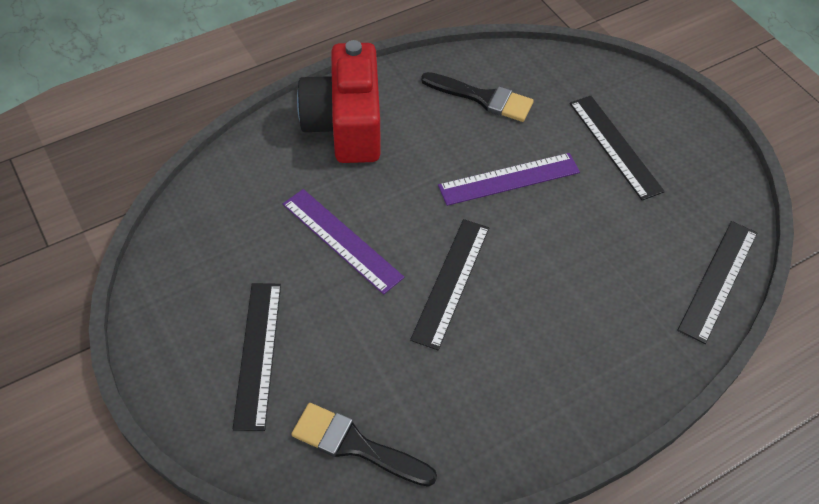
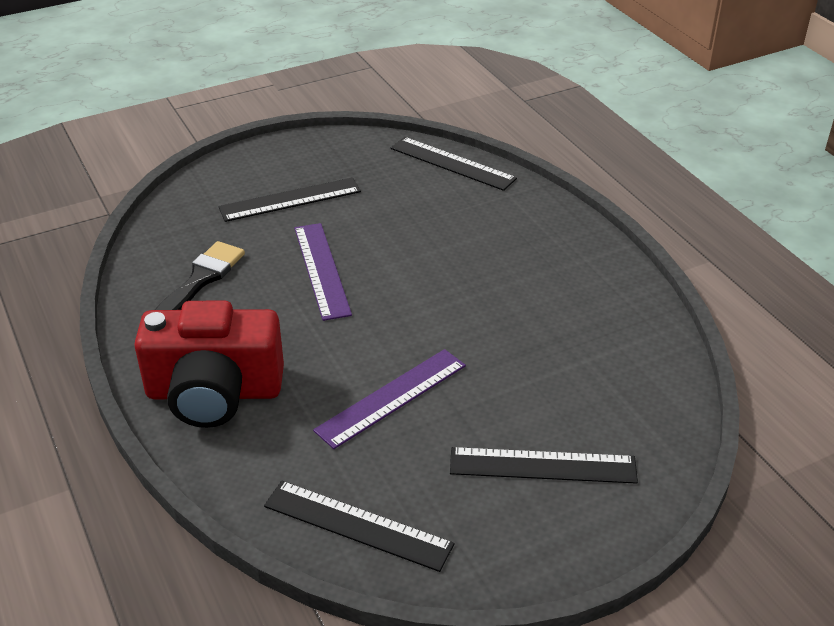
camera: 85 degrees left, 15 degrees down
(356, 445) = (640, 389): black brush -> none
(451, 282) = (450, 317): black ruler -> black ruler (357, 525)

